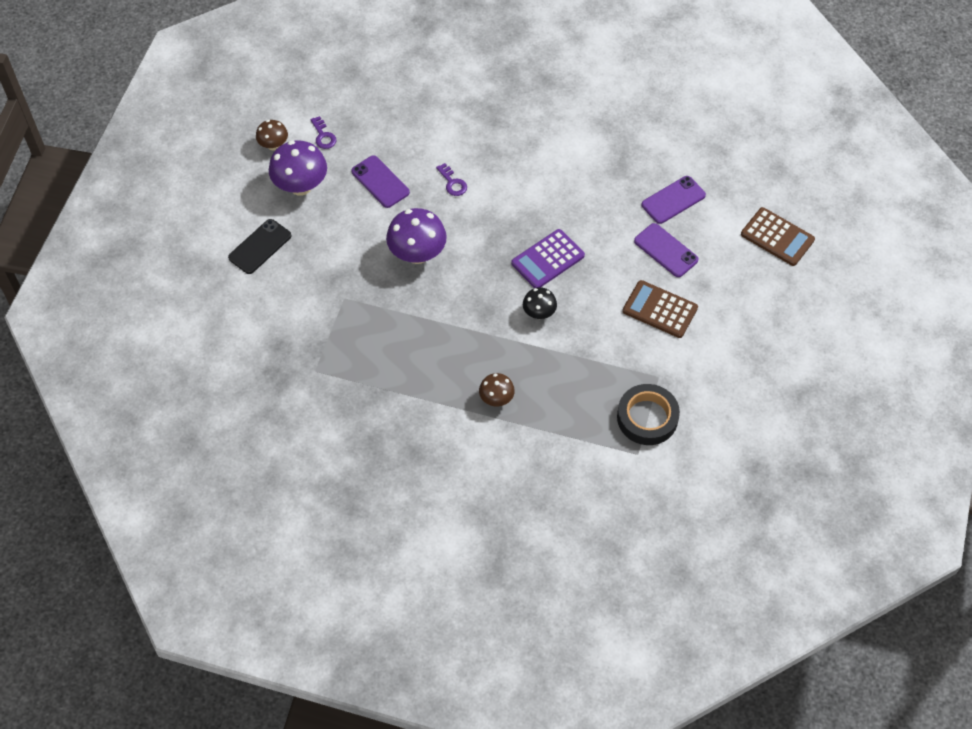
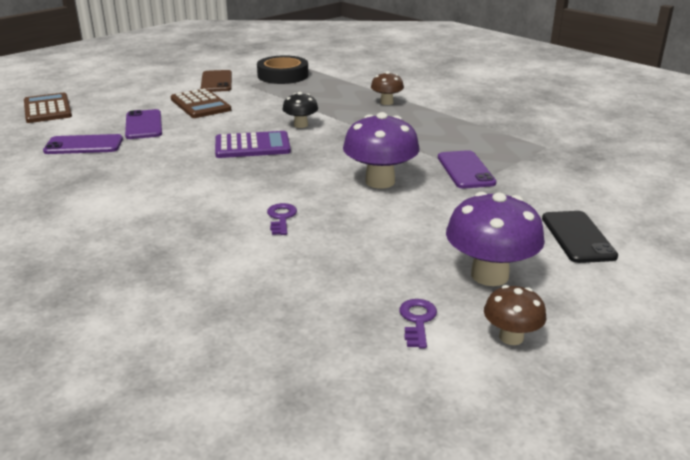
camera: 150 degrees left, 30 degrees down
(260, 247) = (577, 237): black phone -> black phone turned 75 degrees counterclockwise
(380, 182) = (371, 245): purple phone -> purple phone (465, 170)
(697, 367) = (216, 82): none -> brown phone

